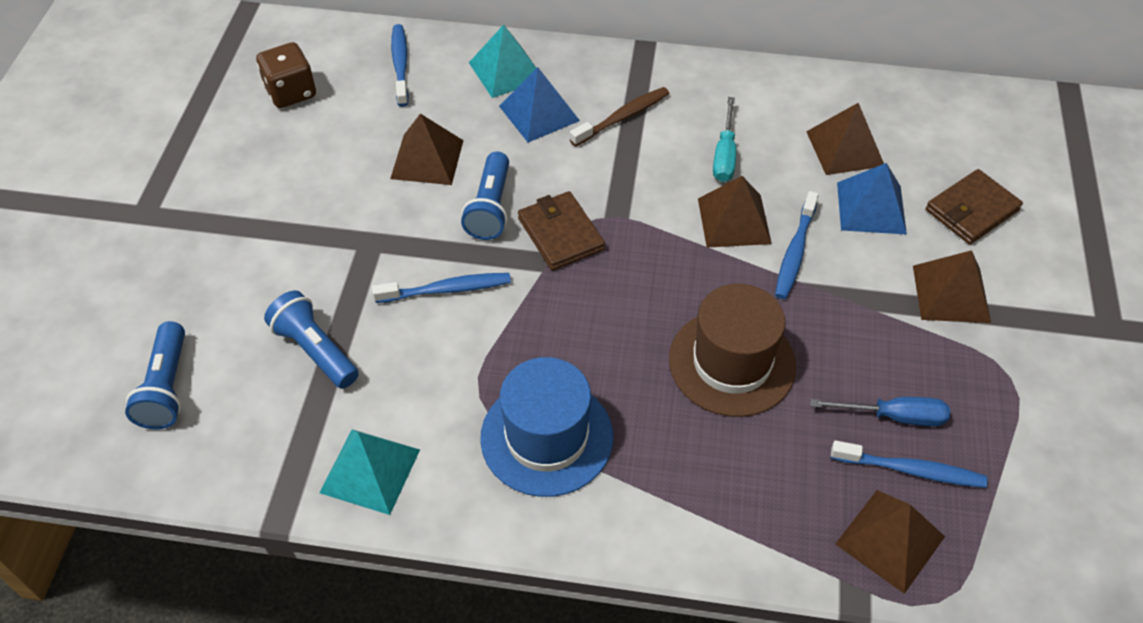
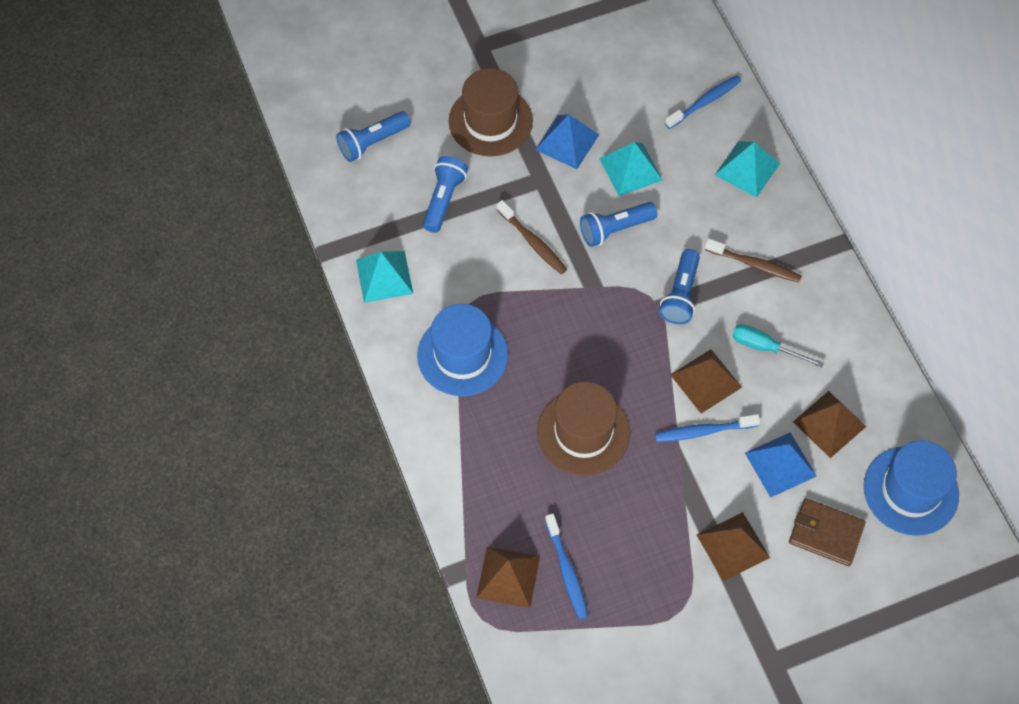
camera: 60 degrees right, 10 degrees up
(252, 252) = (490, 121): none -> brown hat
(291, 92) = (632, 56): brown dice -> none
(427, 159) = (630, 169): brown pyramid -> turquoise pyramid
(446, 290) = (532, 241): blue toothbrush -> brown toothbrush
(539, 113) = (721, 211): blue pyramid -> blue pyramid (567, 142)
(561, 234) = (621, 282): brown wallet -> none
(614, 191) = (680, 295): none -> blue flashlight
(724, 155) = (765, 347): turquoise screwdriver -> turquoise screwdriver turned 45 degrees clockwise
(893, 416) = (602, 546): blue screwdriver -> none
(953, 125) = (910, 490): none -> blue hat

